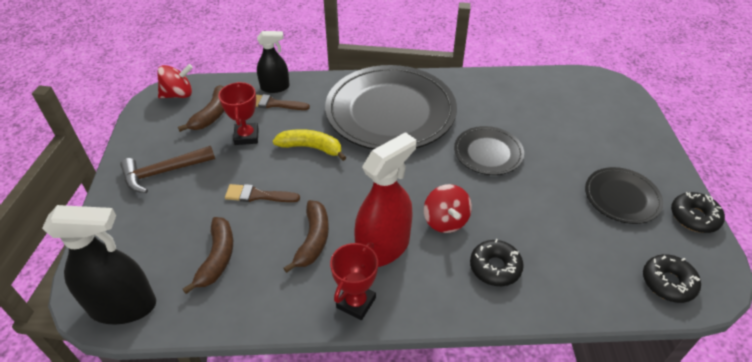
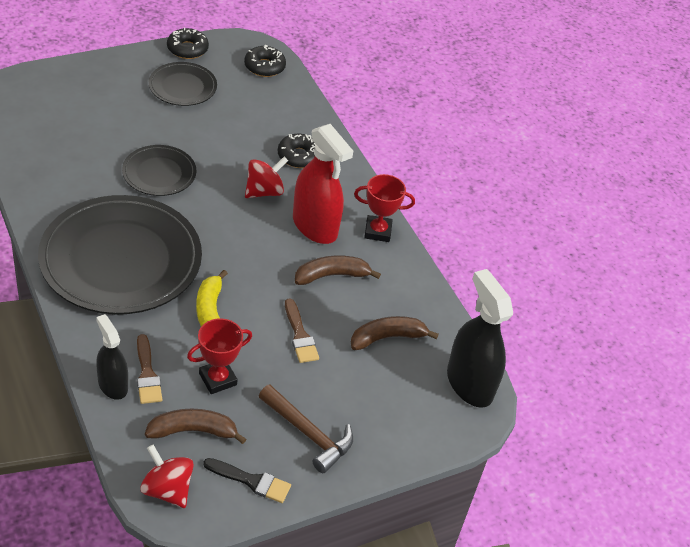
camera: 120 degrees left, 0 degrees up
(152, 132) = (251, 481): none -> black brush
(383, 247) = (315, 226): red spray bottle -> red spray bottle turned 150 degrees counterclockwise

